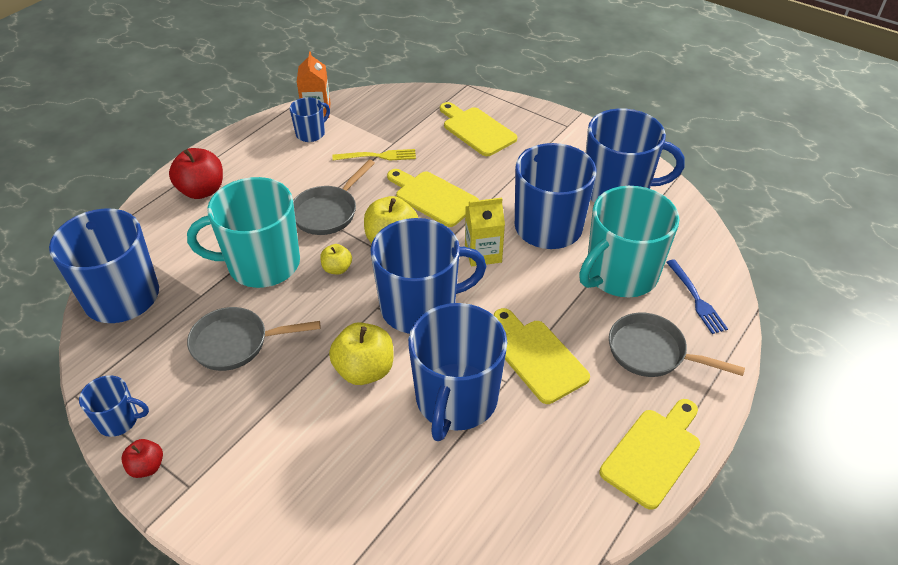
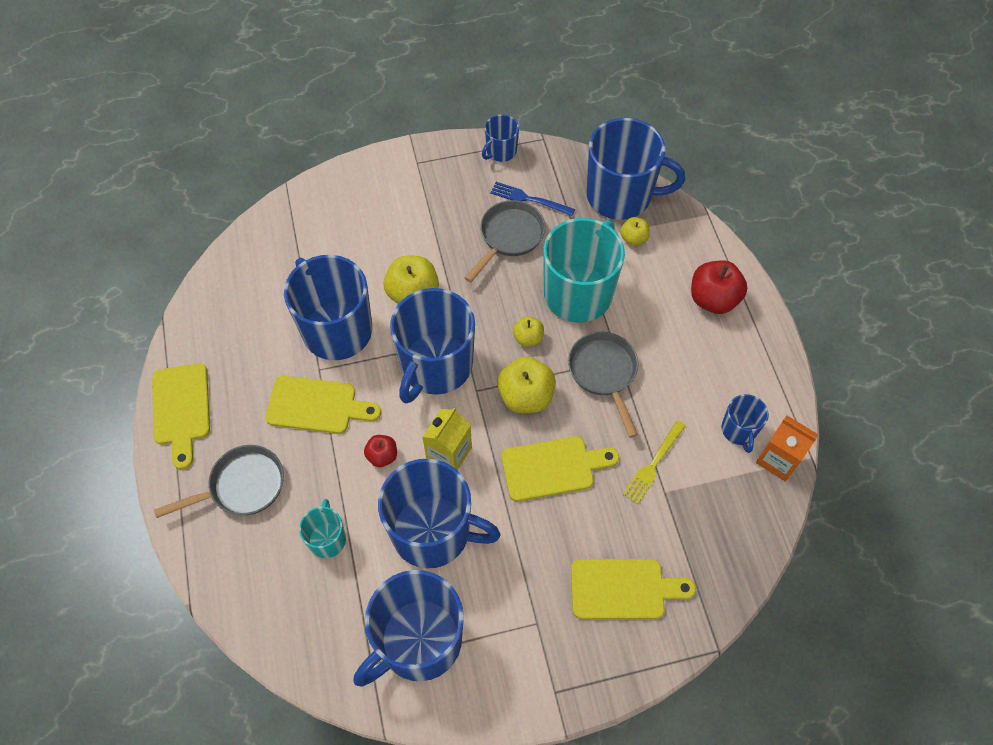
camera: 130 degrees right, 15 degrees up
(147, 467) = (451, 150): red apple -> red apple (382, 456)
(171, 262) = (633, 238): none -> yellow apple
(620, 274) = (327, 539): turquoise mug -> turquoise mug, size x0.48
(696, 299) = (247, 573): blue fork -> blue fork (528, 199)

